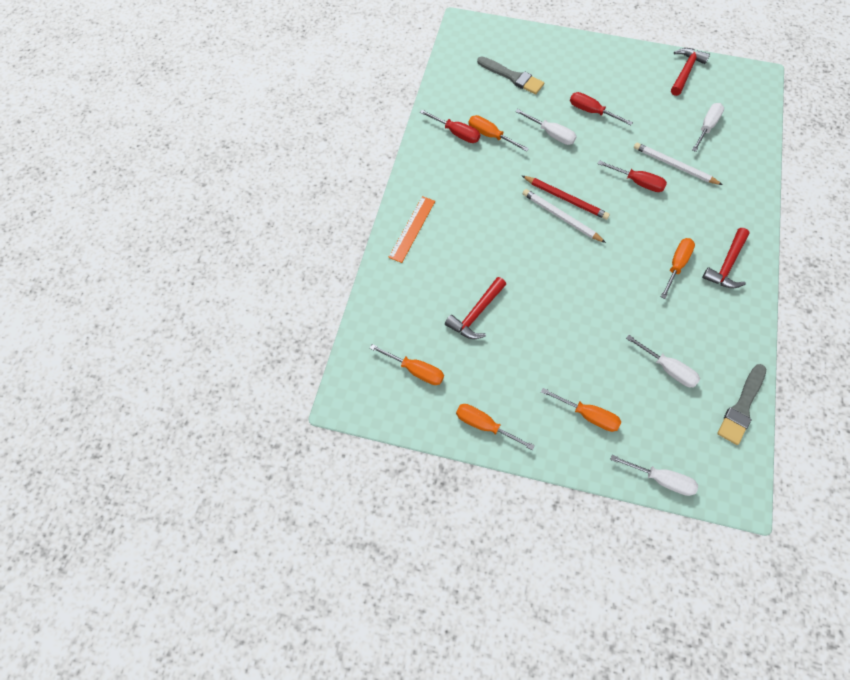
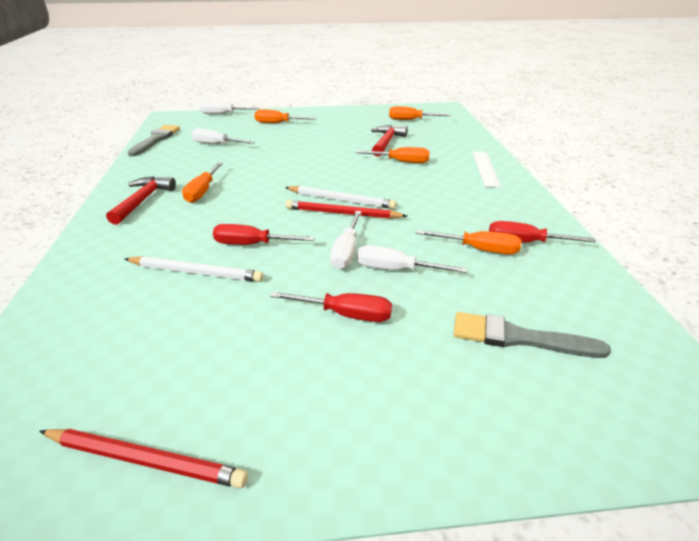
camera: 160 degrees right, 30 degrees down
(412, 229) = (486, 168): orange ruler -> white ruler
(484, 425) = (349, 113): orange screwdriver -> orange screwdriver (401, 162)
(685, 71) = (144, 460): red hammer -> red pencil
(707, 127) = (123, 341): white screwdriver -> white screwdriver (346, 252)

